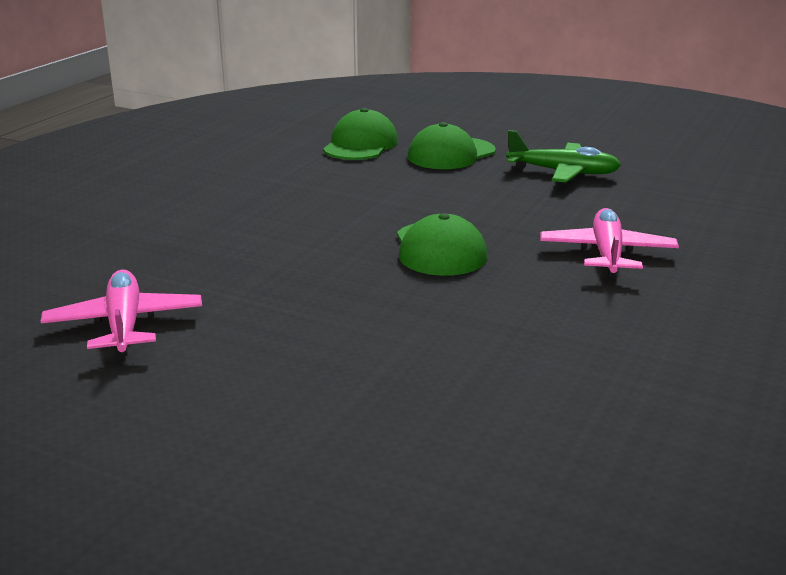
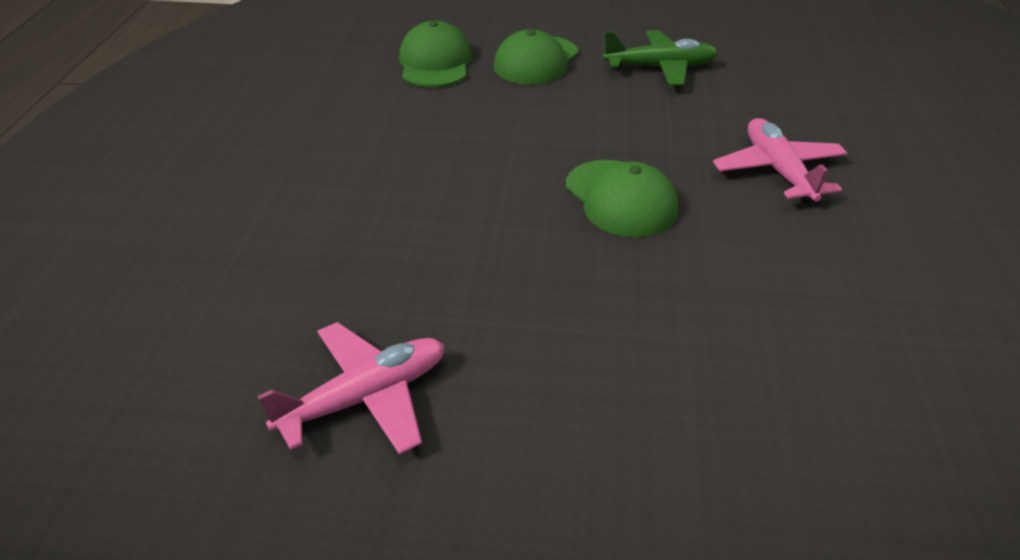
camera: 20 degrees left, 15 degrees up
(125, 324) = (365, 397): pink plane -> pink plane turned 90 degrees clockwise

